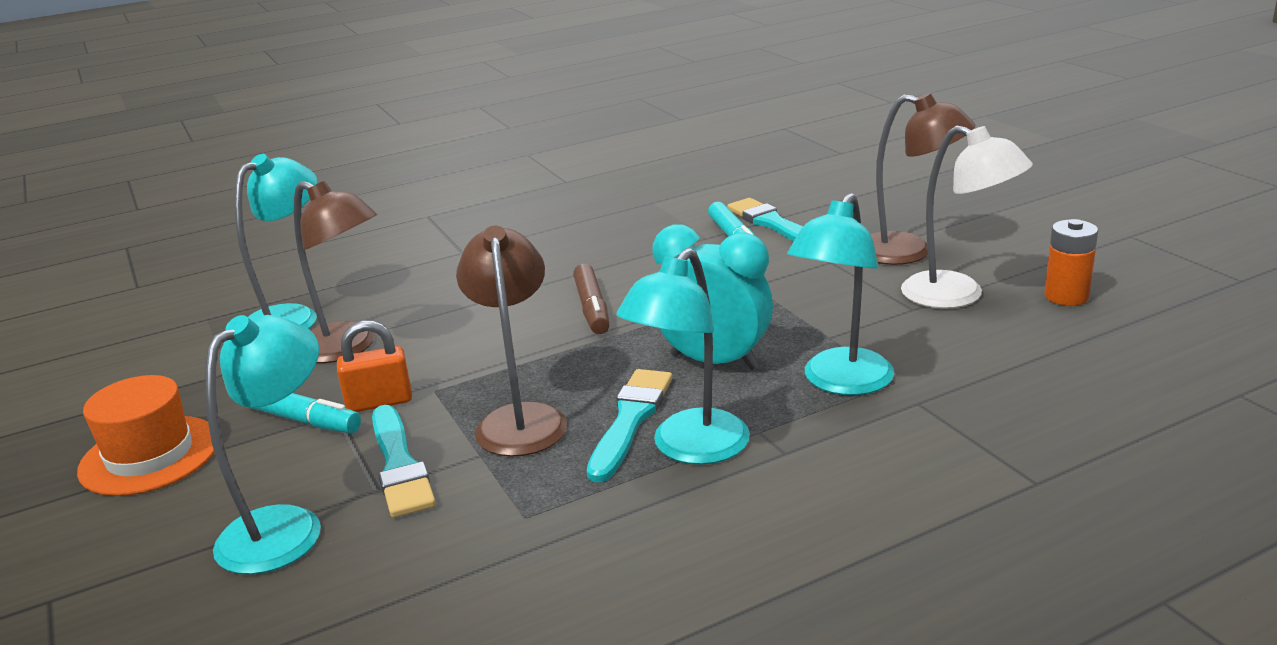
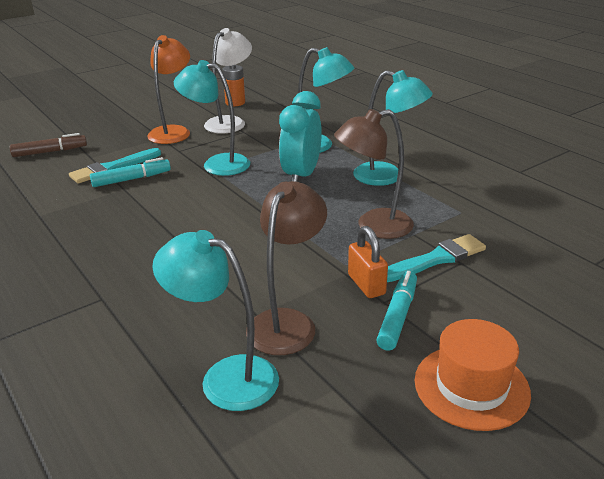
camera: 100 degrees left, 5 degrees up
(286, 526) = (511, 287): turquoise lamp -> turquoise lamp (217, 163)
(592, 308) = (229, 220): brown marker -> brown marker (50, 152)
(630, 420) = (366, 193): turquoise brush -> none
(909, 252) = (173, 131): brown lamp -> orange lamp

